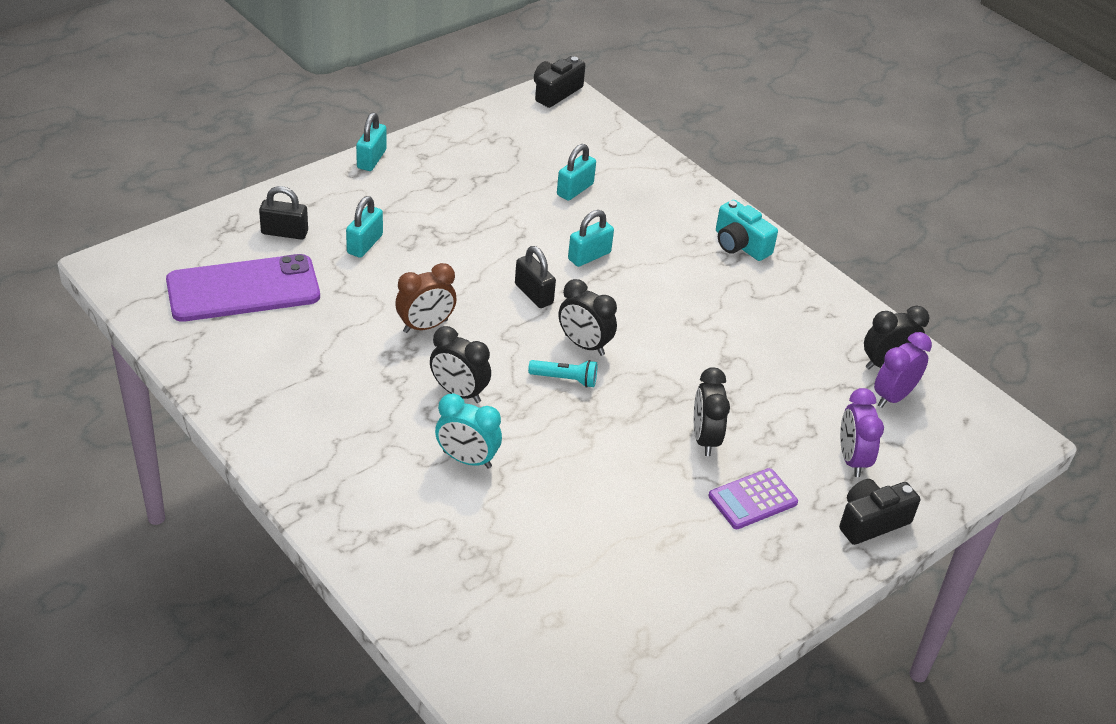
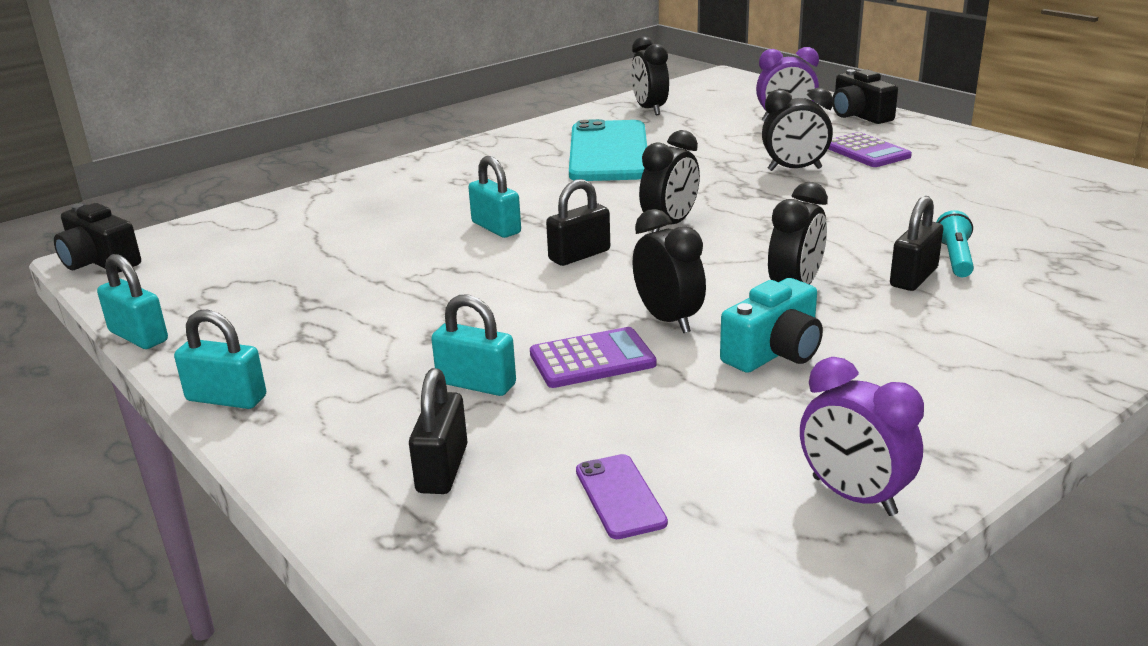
camera: 85 degrees left, 15 degrees down
(243, 289) = (620, 496): purple phone -> purple phone, size x0.42
(382, 289) = (592, 359): none -> purple calculator
(425, 326) = (668, 320): brown clock -> black clock
(467, 459) = (913, 277): turquoise clock -> black padlock
(565, 379) = (736, 232): turquoise flashlight -> turquoise flashlight (955, 258)
(575, 189) = (350, 241): turquoise padlock -> turquoise padlock (138, 336)
(740, 245) = (470, 159): turquoise camera -> turquoise camera (774, 352)
(756, 326) = (609, 152): none -> turquoise phone
(893, 397) = (693, 108): purple clock -> purple clock (853, 496)

